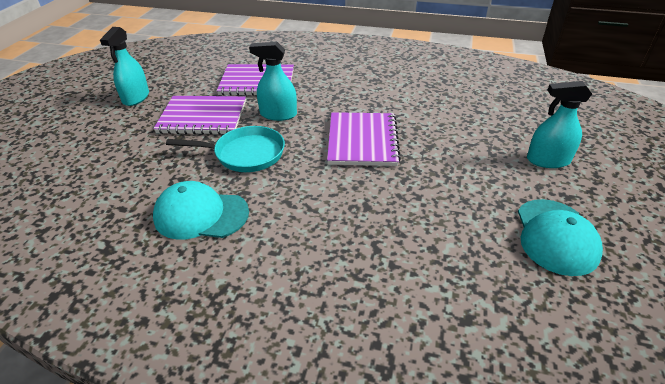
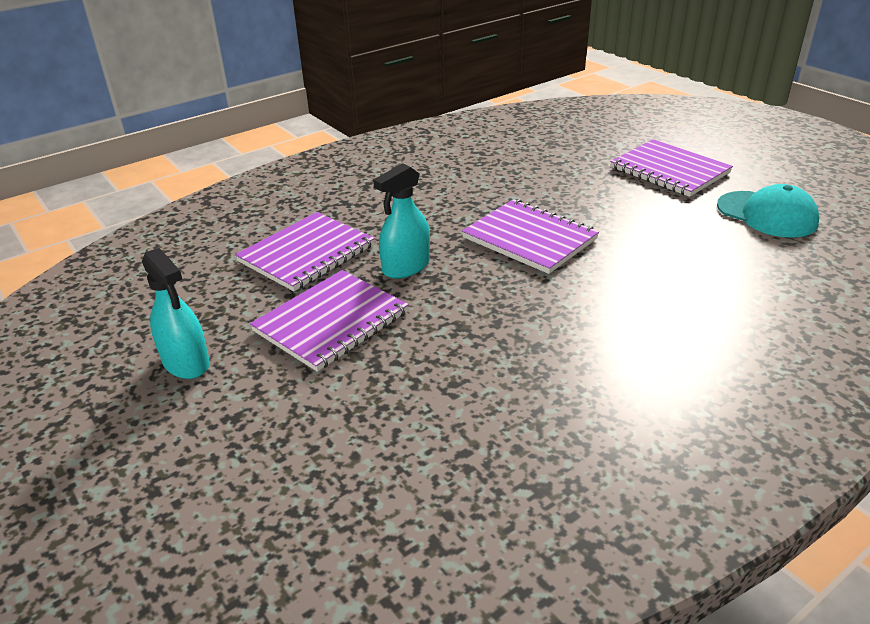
camera: 50 degrees left, 5 degrees down
(201, 215) = (546, 390): turquoise cap -> none
(245, 154) = (460, 319): turquoise pan -> none
(548, 160) = (669, 170): turquoise spray bottle -> purple notebook

